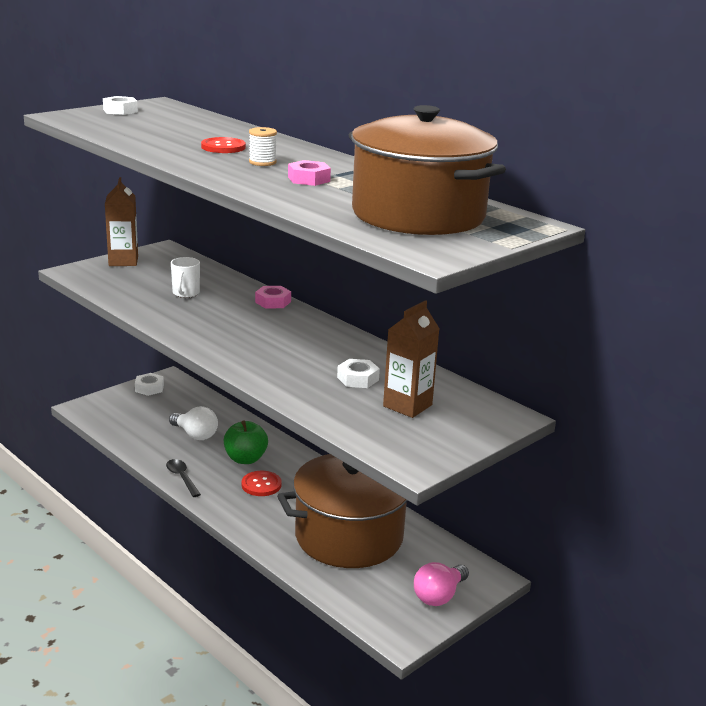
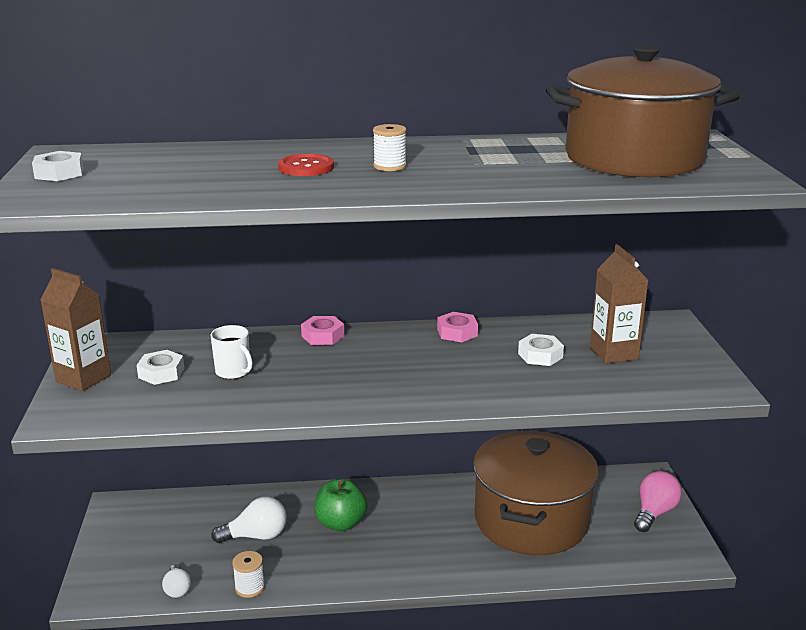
camera: 50 degrees left, 0 degrees up
(116, 431) = (177, 589): none -> white light bulb
(143, 454) = (249, 588): none -> white spool
(149, 388) = (118, 528): white nut -> white nut (161, 373)
(182, 477) = (327, 579): black spoon -> none
(261, 485) = (397, 533): red button -> none
(309, 179) = (475, 165): pink nut -> pink nut (457, 332)
(439, 596) = (654, 513): pink light bulb -> pink light bulb turned 135 degrees counterclockwise

